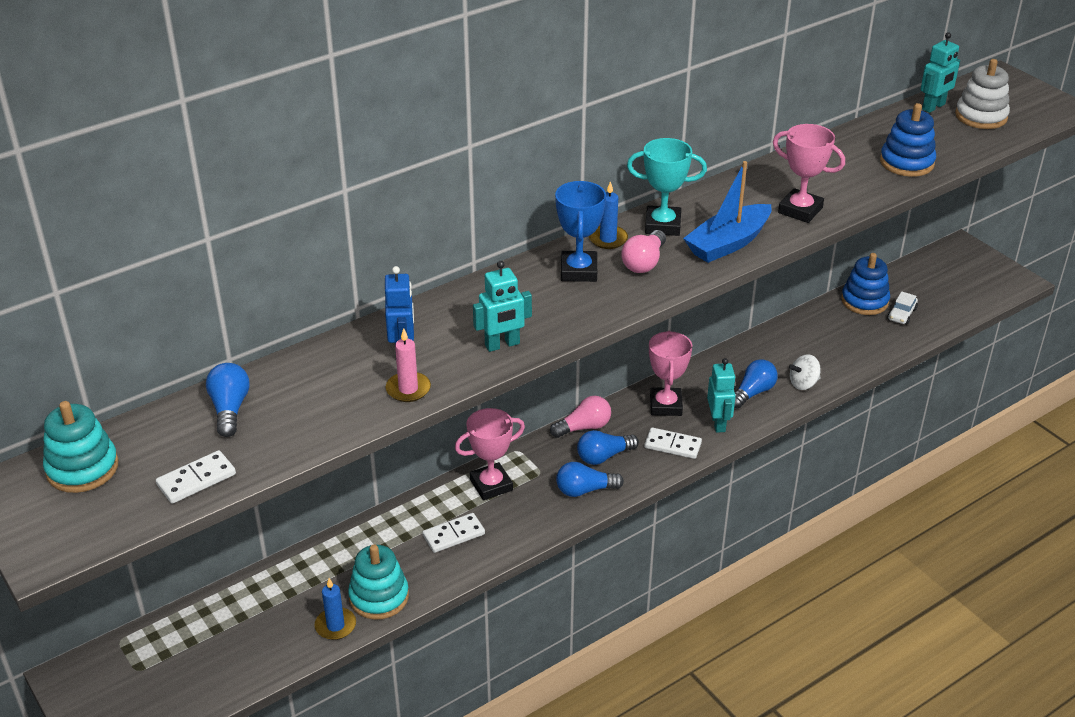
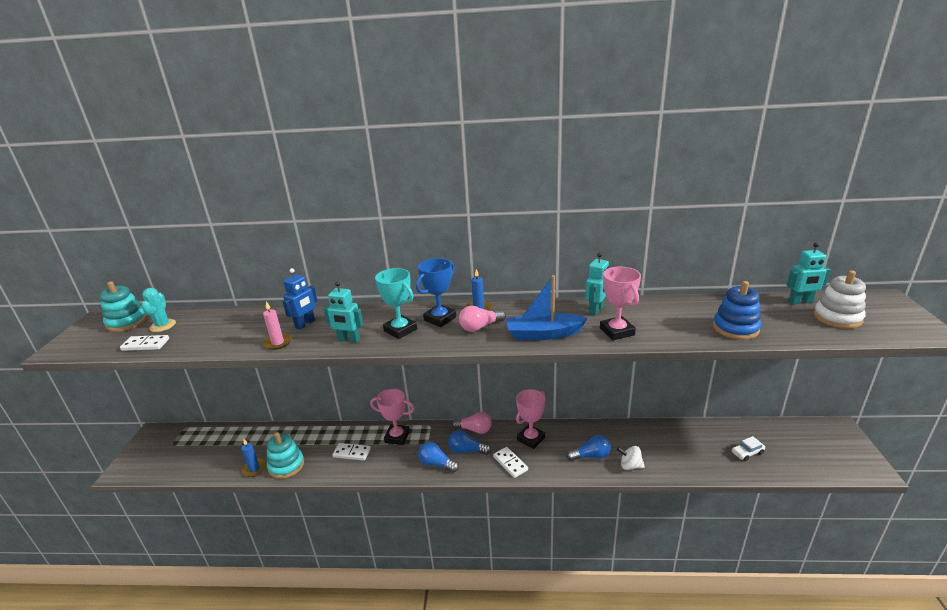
camera: 40 degrees right, 10 degrees down
(165, 445) = (163, 326): none -> turquoise cactus
(230, 409) = (206, 321): blue light bulb -> none
(662, 225) = (518, 312): turquoise trophy -> turquoise trophy (400, 330)
(718, 423) = (550, 464): turquoise robot -> turquoise robot (596, 310)
(864, 301) = (725, 433): blue stacking toy -> none

